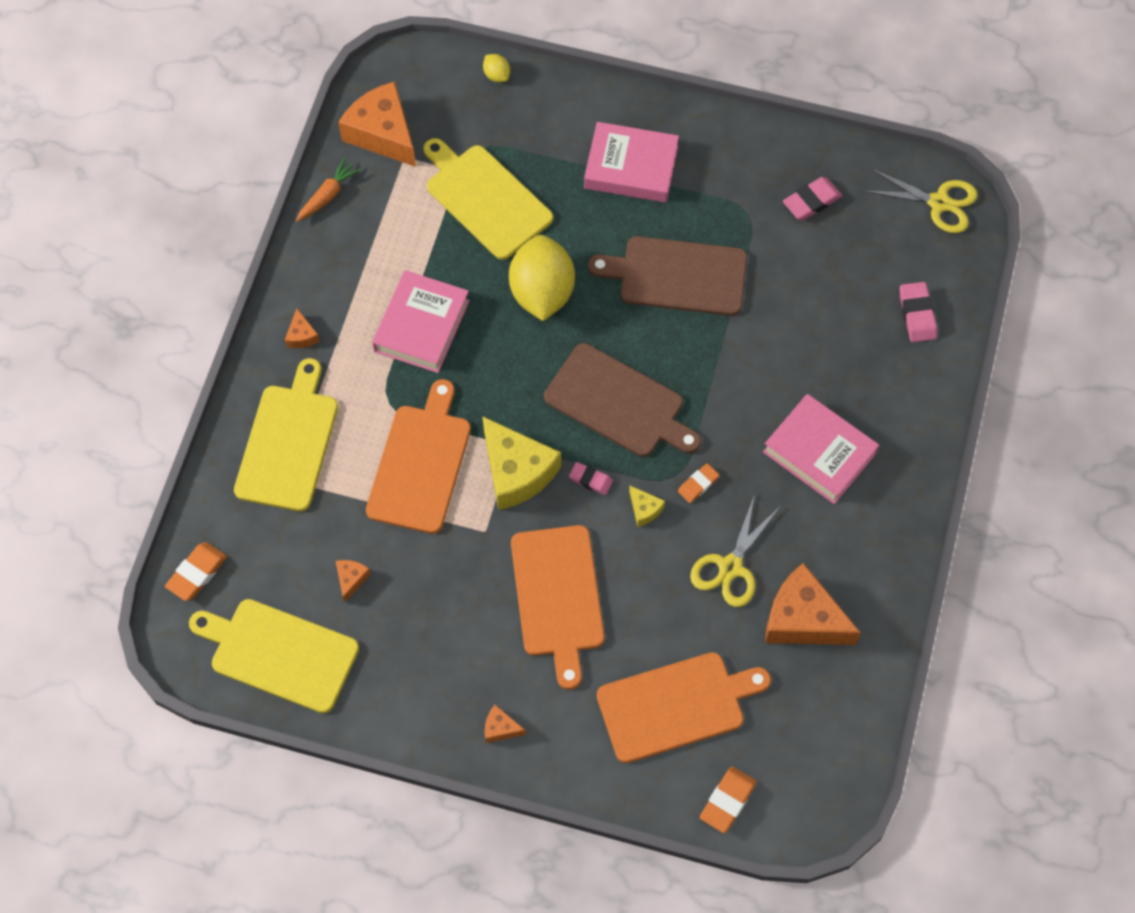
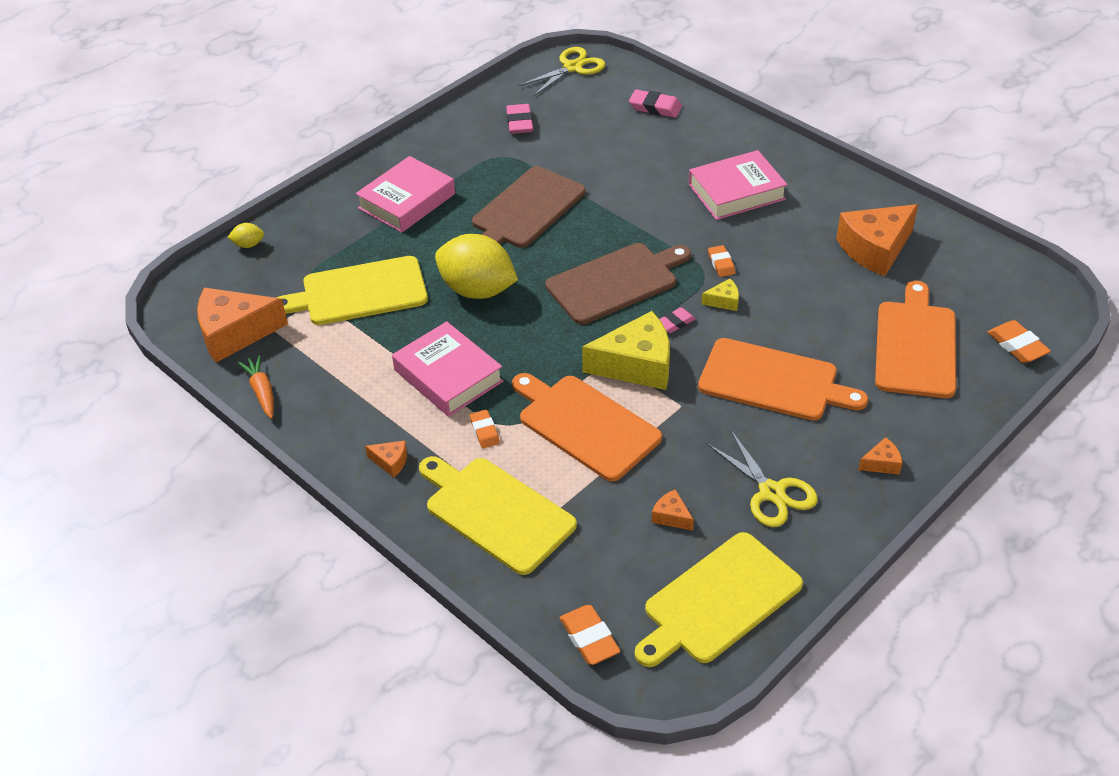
camera: 60 degrees left, 20 degrees down
(372, 388) = (484, 431): none -> orange eraser
(500, 728) = (882, 463): orange cheese -> orange cheese turned 150 degrees counterclockwise
(730, 567) = (807, 271): yellow scissors -> yellow scissors (771, 492)

